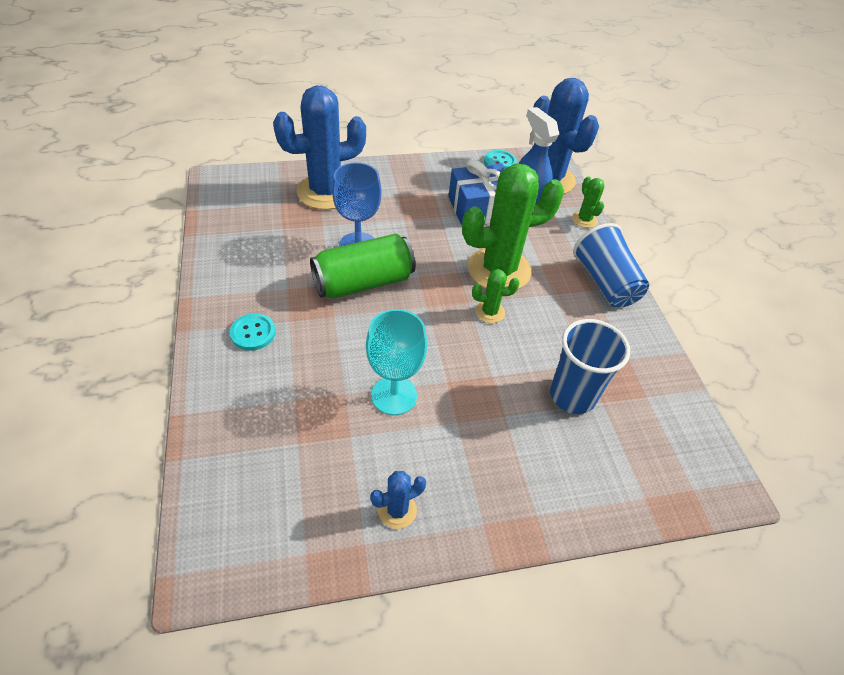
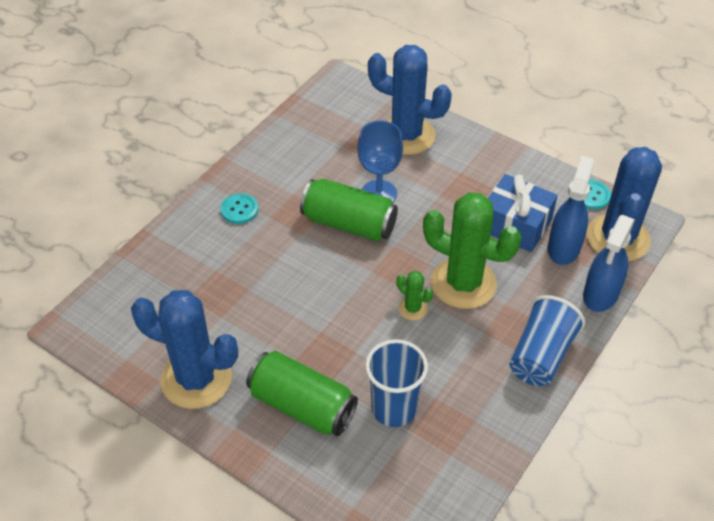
camera: 50 degrees right, 0 degrees up
(394, 395) = (275, 313): turquoise goblet -> none
(397, 510) = (196, 379): blue cactus -> blue cactus, size x2.27
(510, 453) = (302, 406): none -> green can
(584, 219) = (600, 294): green cactus -> blue spray bottle

